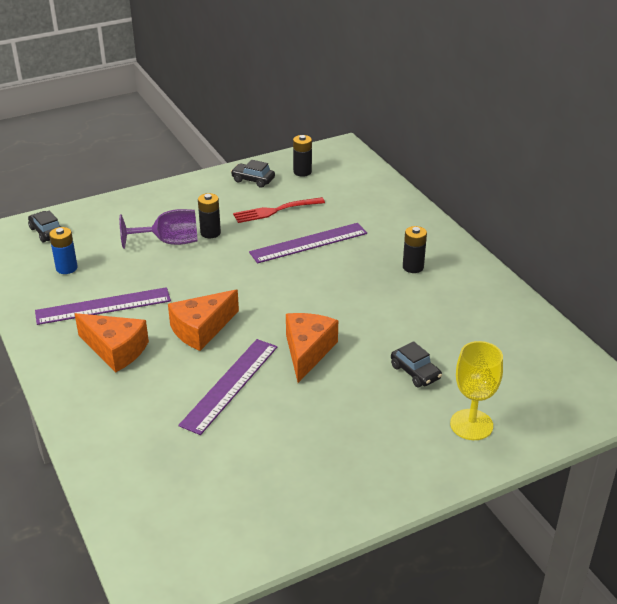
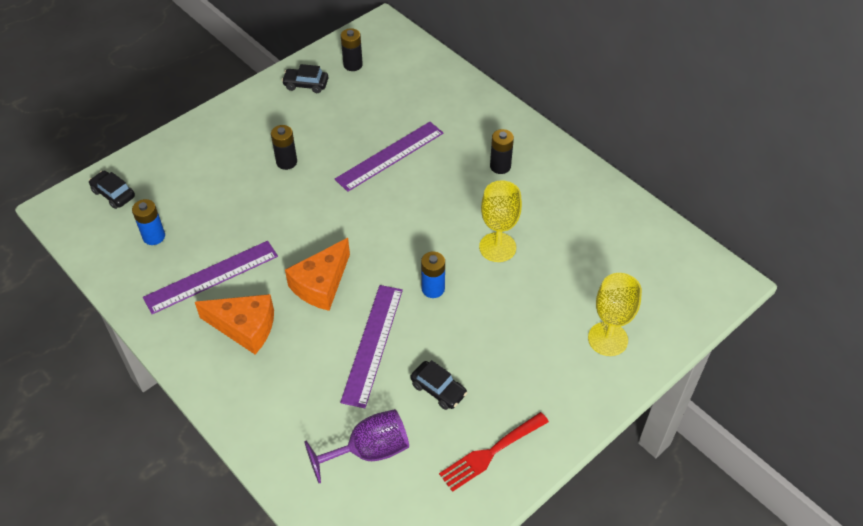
camera: 15 degrees left, 15 degrees up
(169, 242) = (249, 182): purple goblet -> purple goblet (369, 451)
(275, 210) = (342, 121): red fork -> red fork (491, 452)
(307, 351) = (433, 289): orange cheese -> blue battery
(385, 329) = (497, 247): none -> yellow goblet
(415, 372) = (540, 291): black car -> black car (438, 389)

